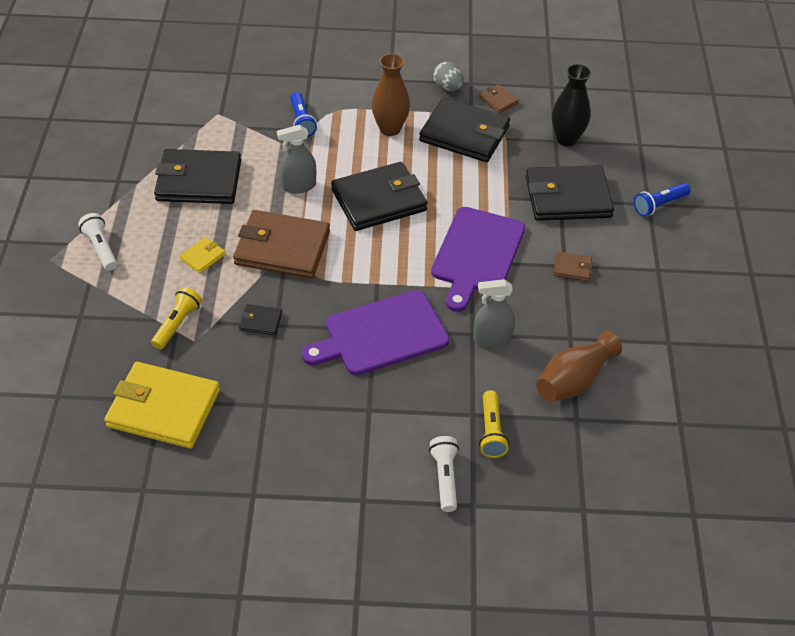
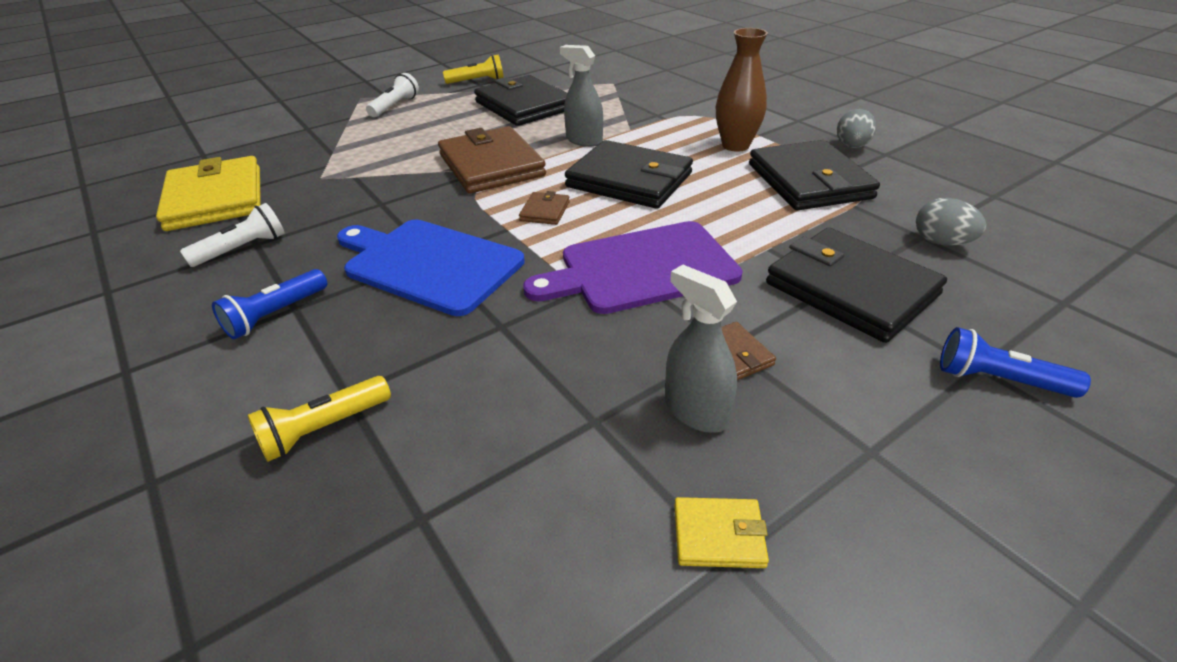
camera: 55 degrees right, 10 degrees down
(177, 324) = (335, 163): yellow flashlight -> yellow flashlight (477, 81)
(202, 257) = (433, 140): yellow wallet -> yellow wallet (718, 535)
(260, 321) = (378, 195): black wallet -> none
(301, 121) = (666, 110): blue flashlight -> blue flashlight (275, 315)
(381, 335) = (429, 264): purple cutting board -> blue cutting board
(445, 478) = (199, 425): white flashlight -> white flashlight (243, 249)
(492, 339) = (509, 346): grey spray bottle -> grey spray bottle (696, 411)
(498, 100) = (898, 177): brown wallet -> brown wallet (545, 211)
(566, 139) = (941, 242): black vase -> grey egg
(573, 380) = (506, 470): brown vase -> none

